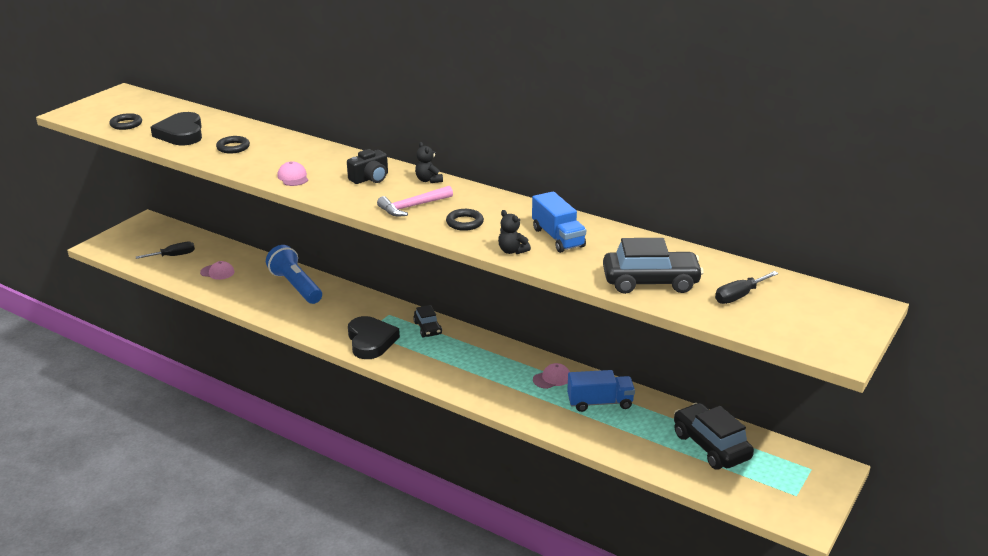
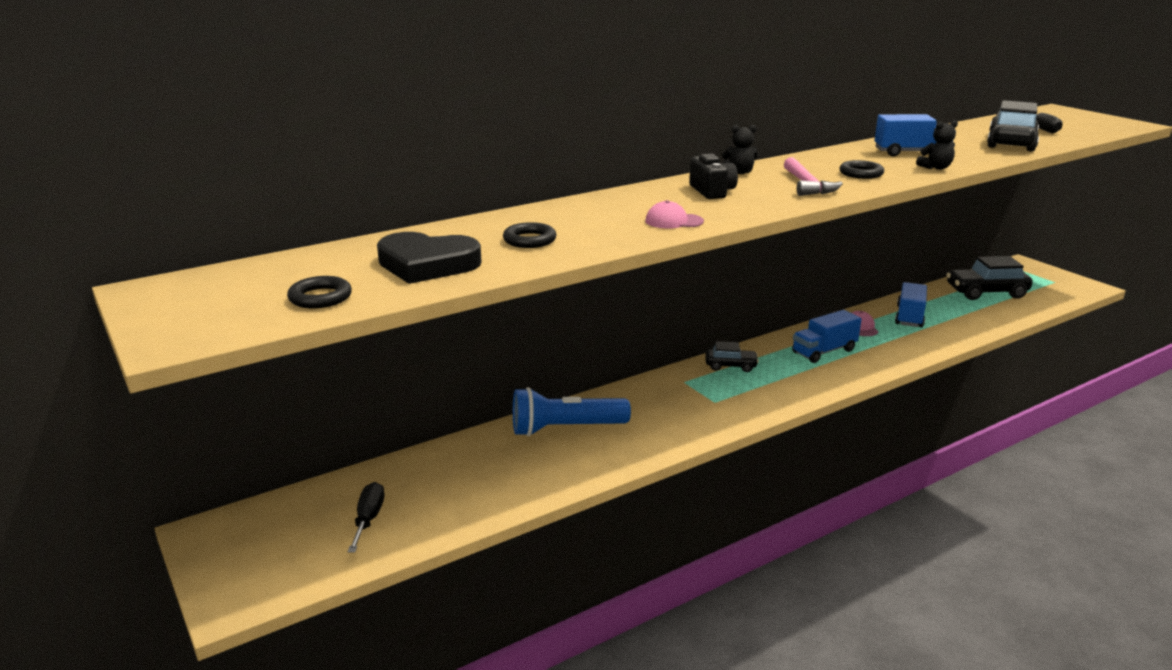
camera: 65 degrees left, 5 degrees down
(217, 272) = (466, 485): pink cap -> none
(371, 341) = (738, 402): black heart -> none
(486, 366) = (824, 351): none -> blue truck

